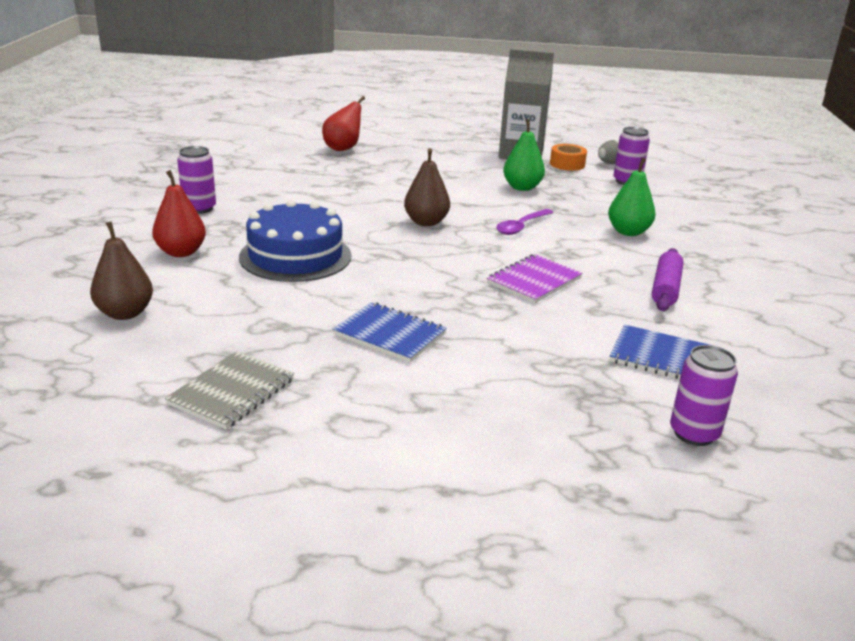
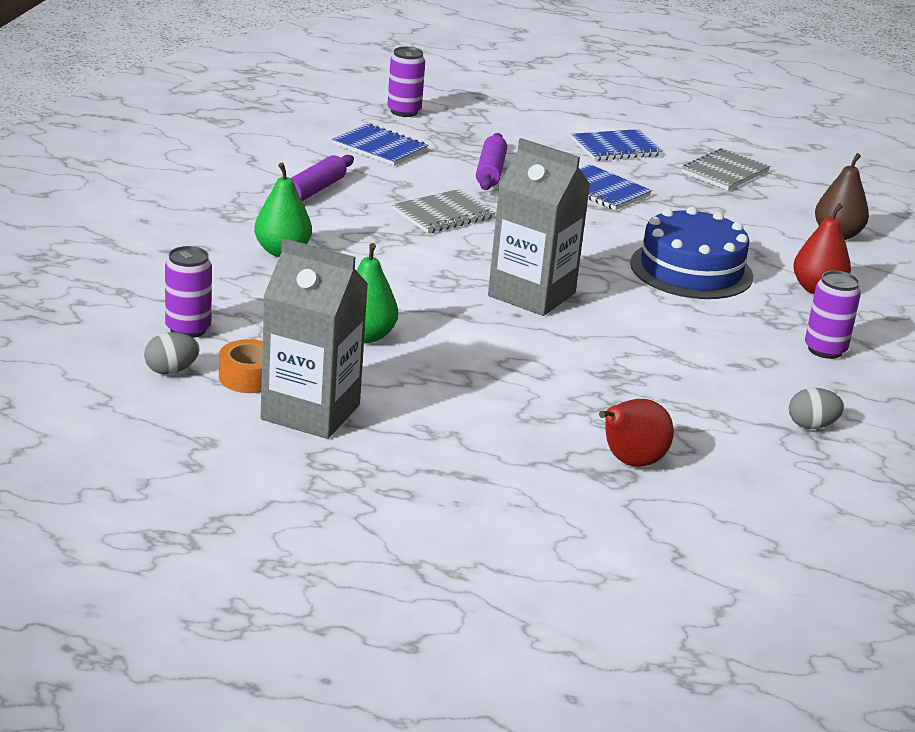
camera: 170 degrees left, 0 degrees up
(231, 169) = (811, 426): none -> grey egg
(382, 414) = (616, 148): none -> blue notebook
(426, 222) = (531, 294): brown pear -> grey carton
(521, 227) = (413, 274): purple spoon -> none
(521, 341) = (490, 172): none -> purple rolling pin
(534, 281) = (443, 214): purple notebook -> grey notebook

